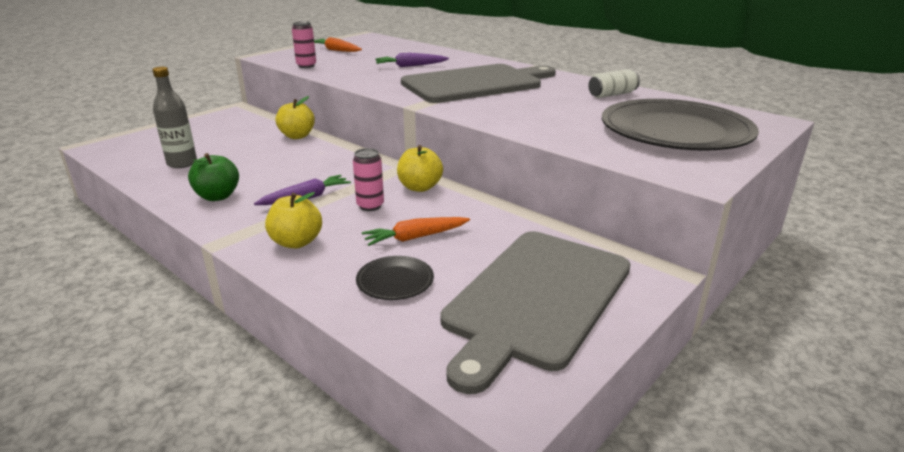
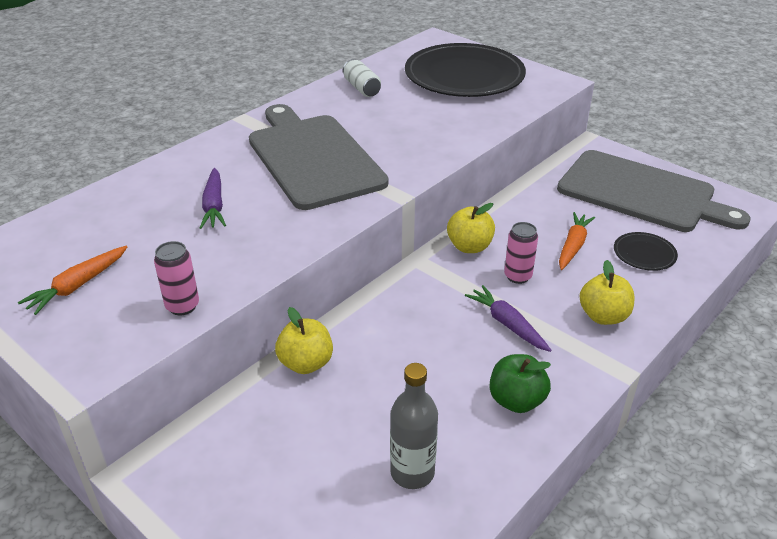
camera: 90 degrees left, 10 degrees up
(415, 237) = (573, 246): orange carrot -> orange carrot turned 135 degrees counterclockwise

